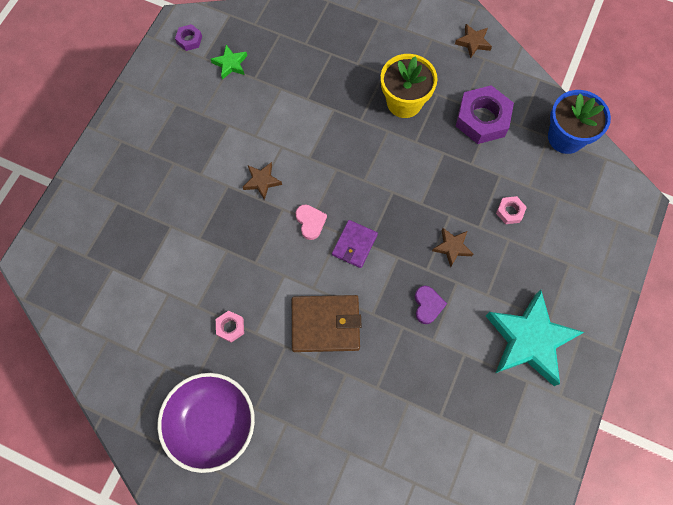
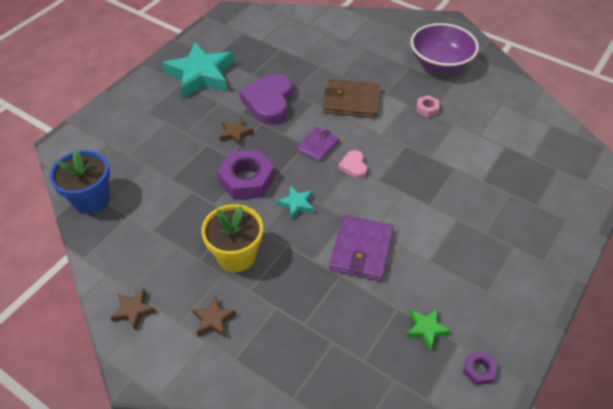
camera: 170 degrees left, 20 degrees down
(262, 181) = (395, 204): brown star -> brown star (213, 320)
(291, 125) = (361, 250): none -> purple wallet
(361, 165) = (296, 204): none -> turquoise star
(427, 305) = (269, 102): purple heart -> purple heart, size x2.05
(482, 119) = (163, 228): purple nut -> purple nut (247, 180)
(510, 212) = (175, 150): pink nut -> none

